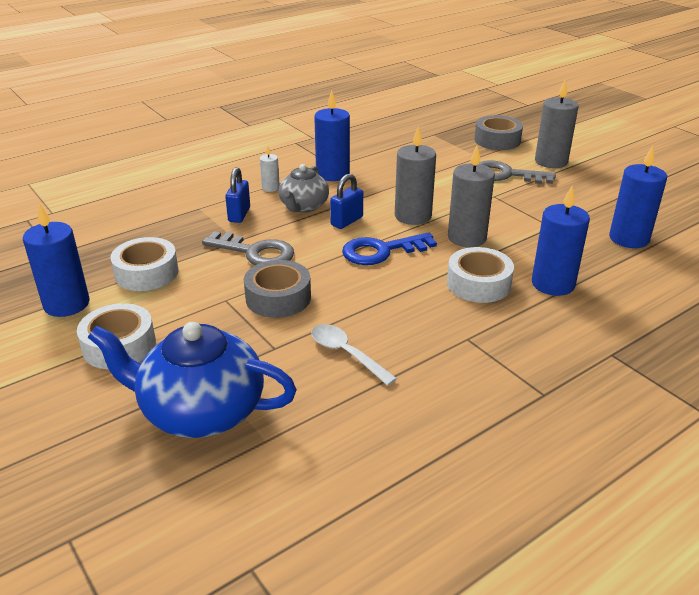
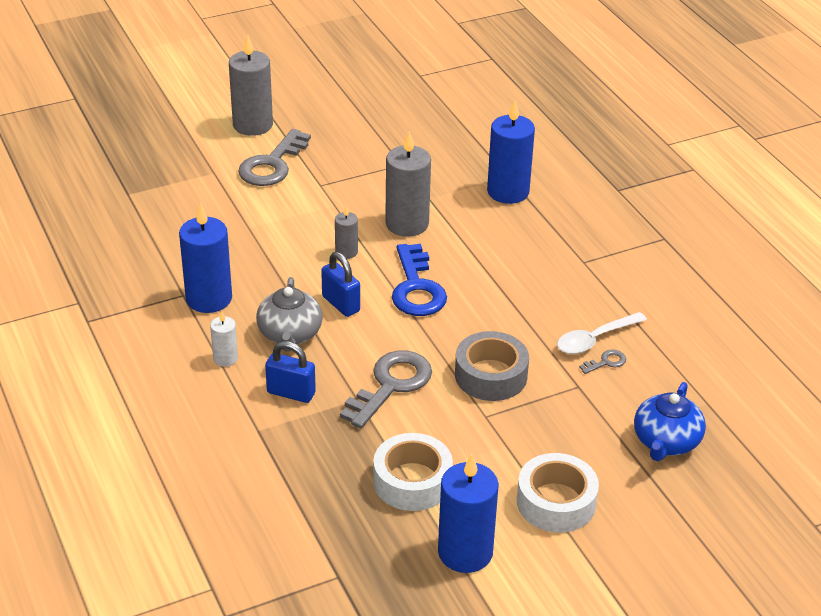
camera: 80 degrees left, 5 degrees up
(200, 410) = (666, 442): blue teapot -> blue teapot, size x0.60
(303, 206) = (290, 334): grey teapot -> grey teapot turned 60 degrees clockwise
(313, 363) = (606, 362): none -> grey key
(413, 216) = (346, 252): grey candle -> grey candle, size x0.51
(478, 284) = (497, 236): white tape -> none
(497, 140) = (174, 148): grey tape -> none
(629, 238) = (440, 126): blue candle -> none

